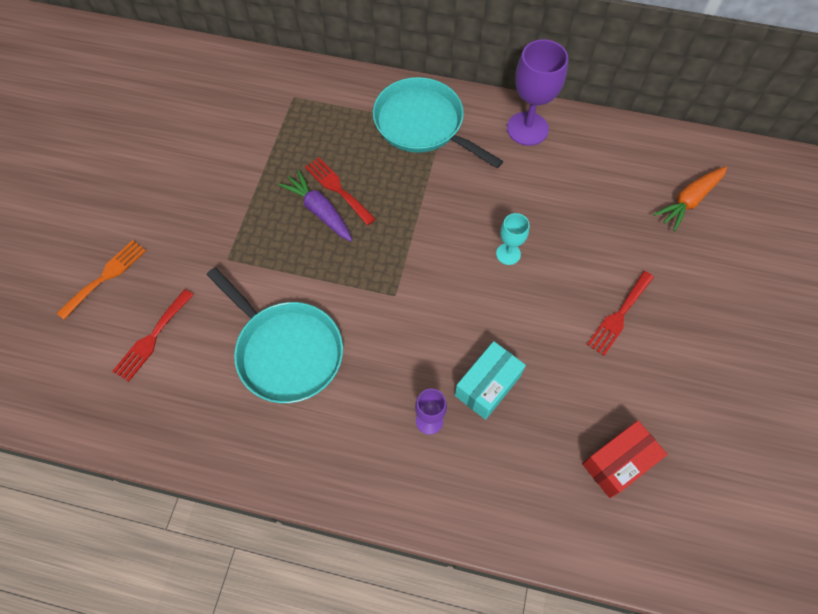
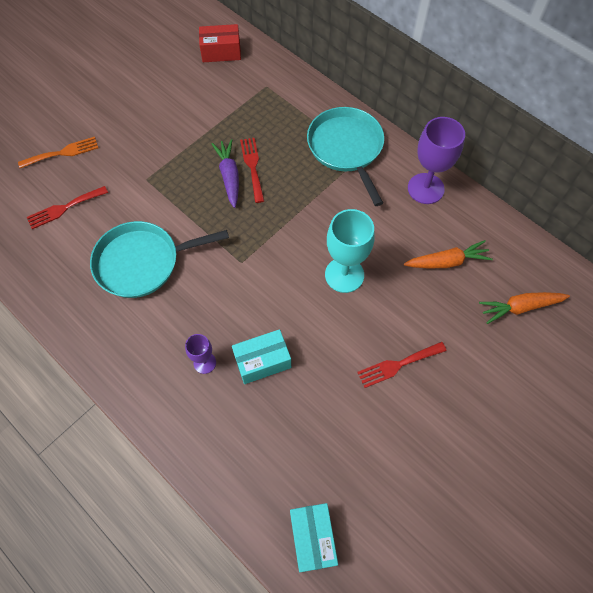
camera: 30 degrees right, 0 degrees up
(286, 351) = (142, 262): turquoise pan -> turquoise pan turned 90 degrees clockwise
(508, 254) = (344, 275): turquoise goblet -> turquoise goblet, size x1.86
(595, 191) = (447, 262): none -> orange carrot
(618, 463) = (320, 471): red box -> red box (221, 52)
(657, 533) = (312, 538): none -> turquoise box

